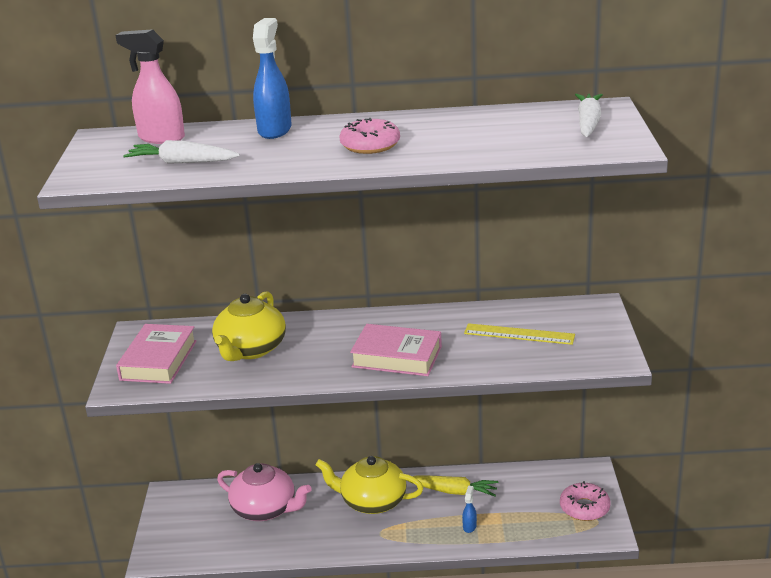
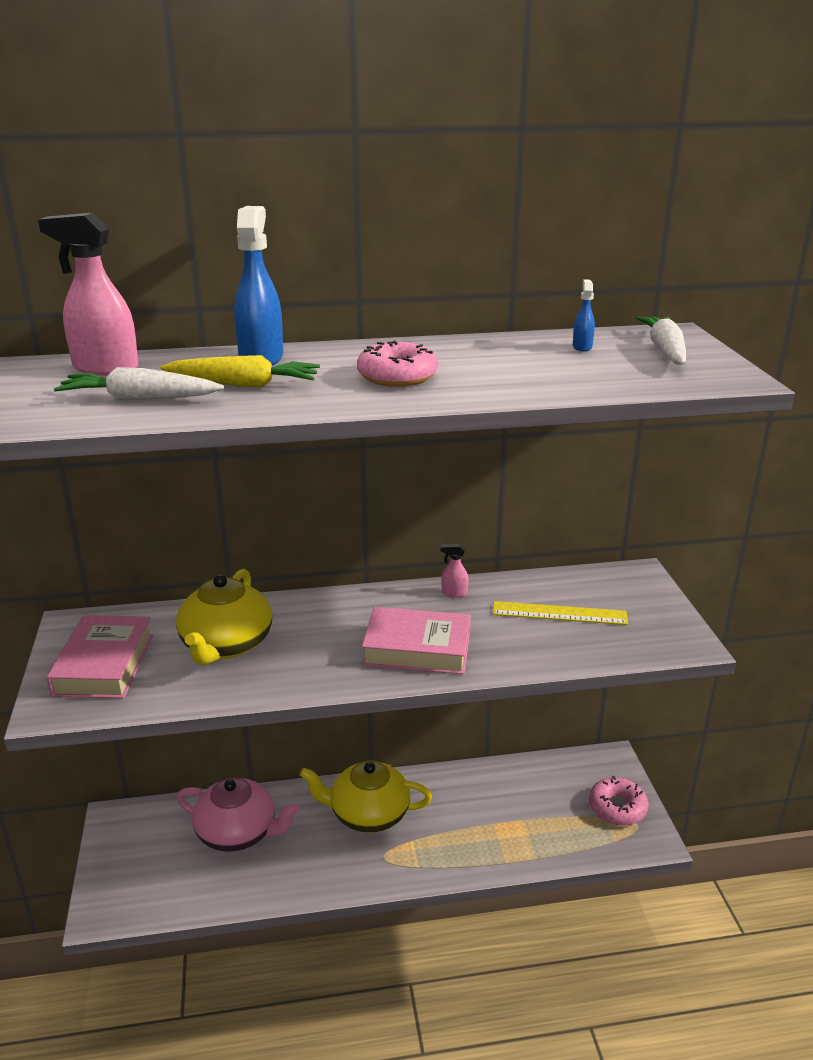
camera: 10 degrees left, 0 degrees up
(437, 316) = (454, 593): none -> pink spray bottle
(453, 491) = (461, 794): yellow carrot -> yellow carrot (244, 384)
(469, 526) = (490, 841): blue spray bottle -> blue spray bottle (582, 347)

